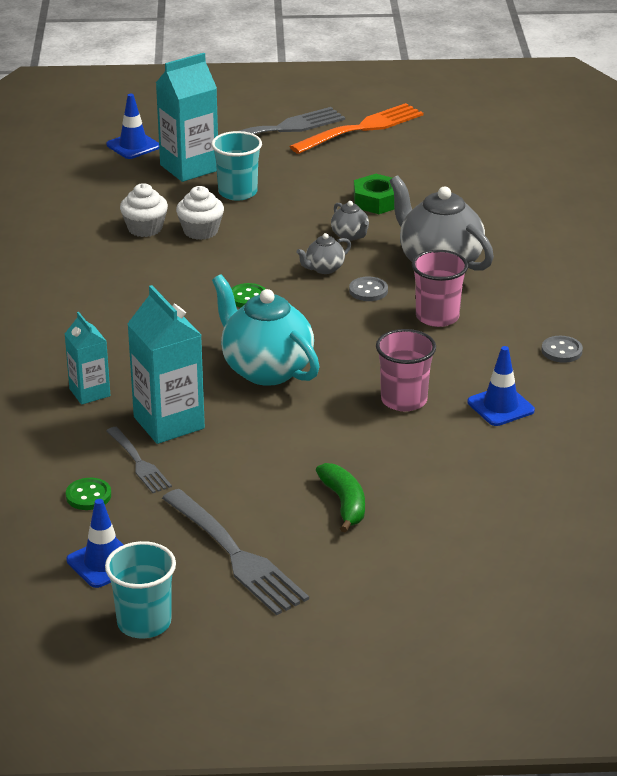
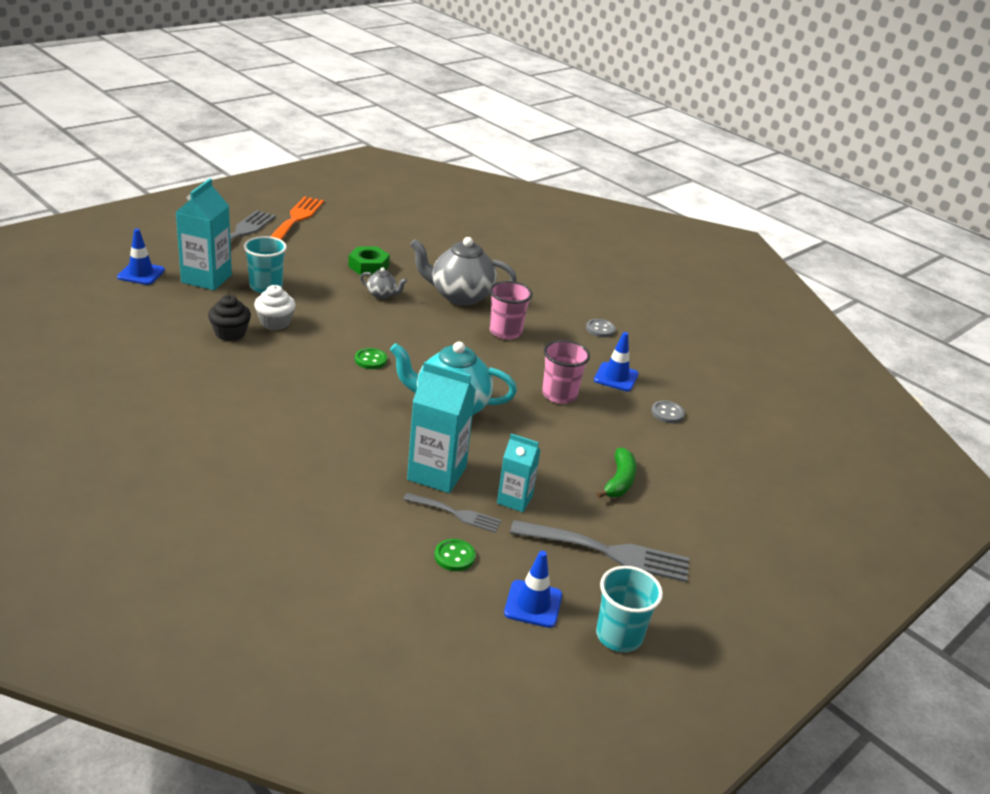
camera: 45 degrees left, 0 degrees up
(89, 392) = (350, 474): turquoise carton -> turquoise carton (514, 500)
(145, 228) = (230, 333): white cupcake -> black cupcake
(324, 268) = (395, 323): grey teapot -> none
(344, 503) = (619, 481): green banana -> green banana turned 75 degrees clockwise
(368, 291) = (442, 329): grey button -> grey button (667, 413)

